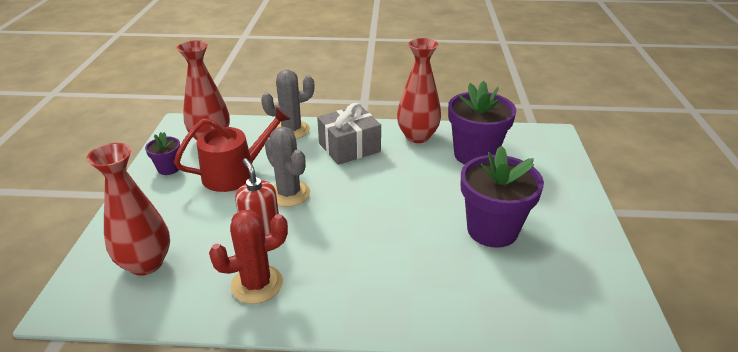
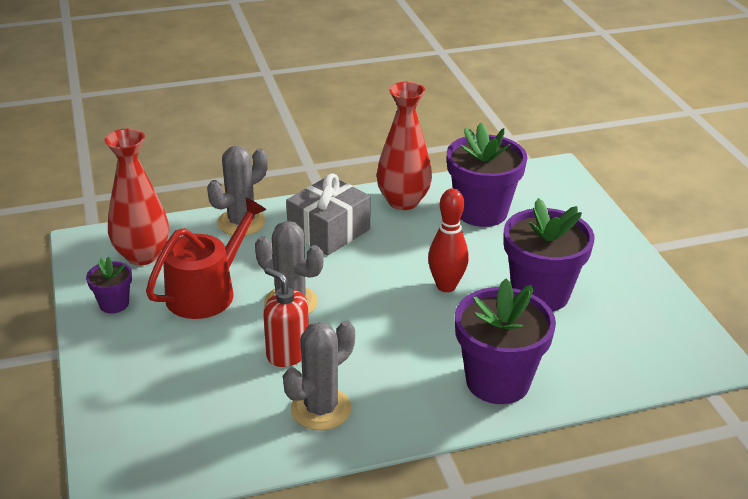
camera: 20 degrees left, 0 degrees up
(146, 263) = (174, 419): red vase -> none
(257, 284) = (321, 409): red cactus -> grey cactus
(415, 206) = (446, 286): none -> red bowling pin
(415, 298) = (497, 381): none -> purple flower pot

